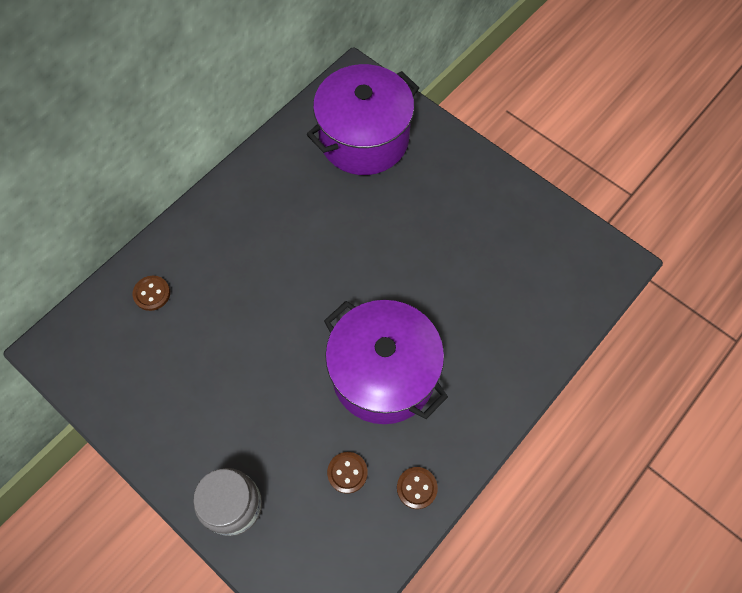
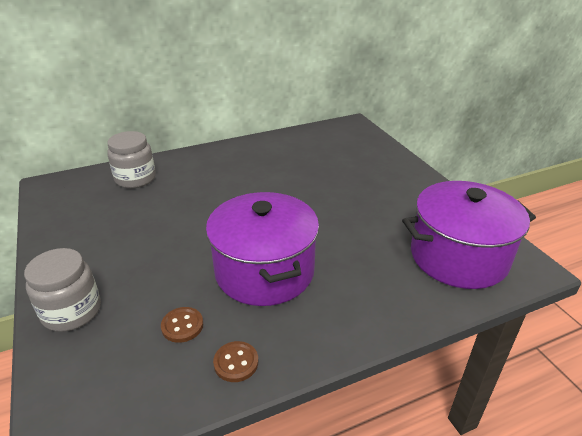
camera: 25 degrees right, 30 degrees down
(152, 294) = (135, 179): brown button -> grey jar
(364, 139) = (340, 149): purple pot -> purple pot (458, 257)

